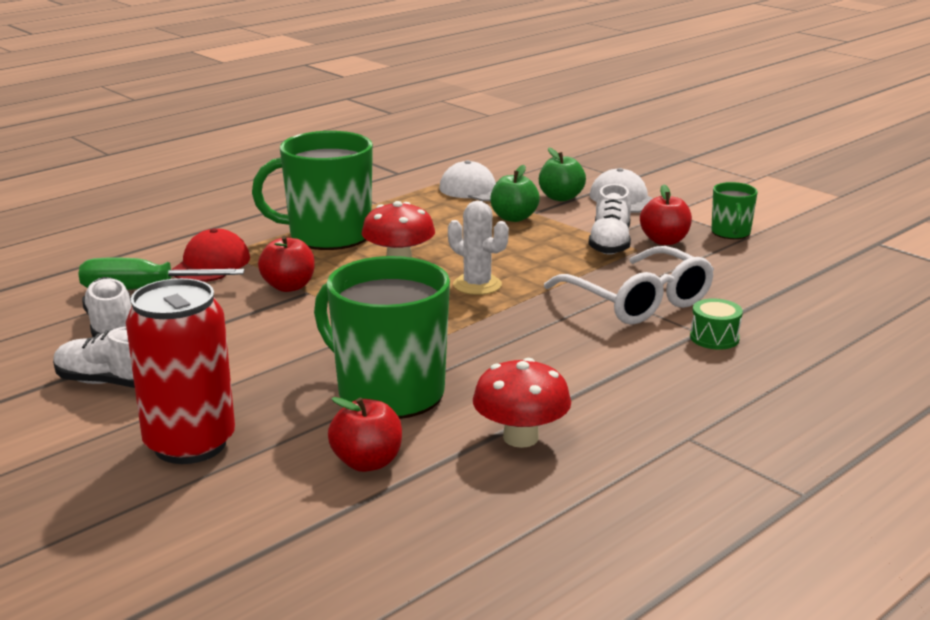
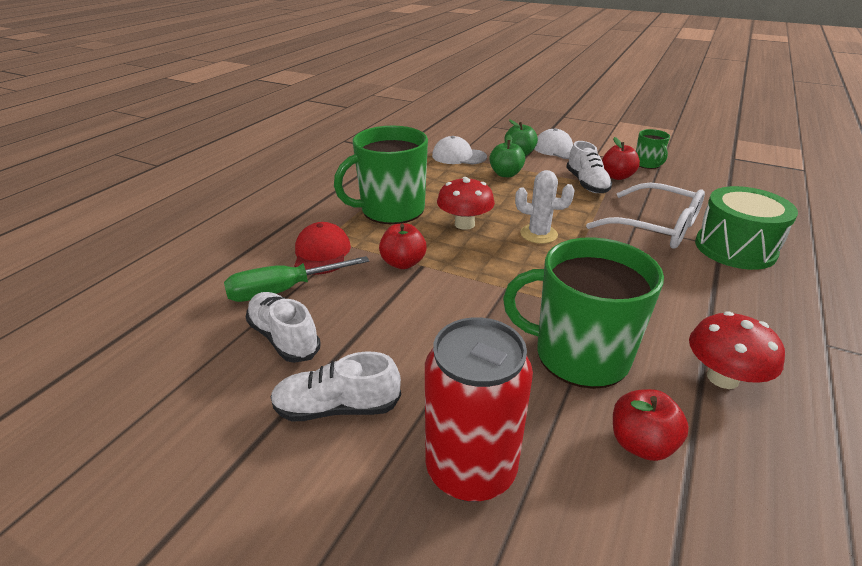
camera: 20 degrees left, 10 degrees up
(714, 338) = (735, 248): green drum -> green drum, size x2.13

